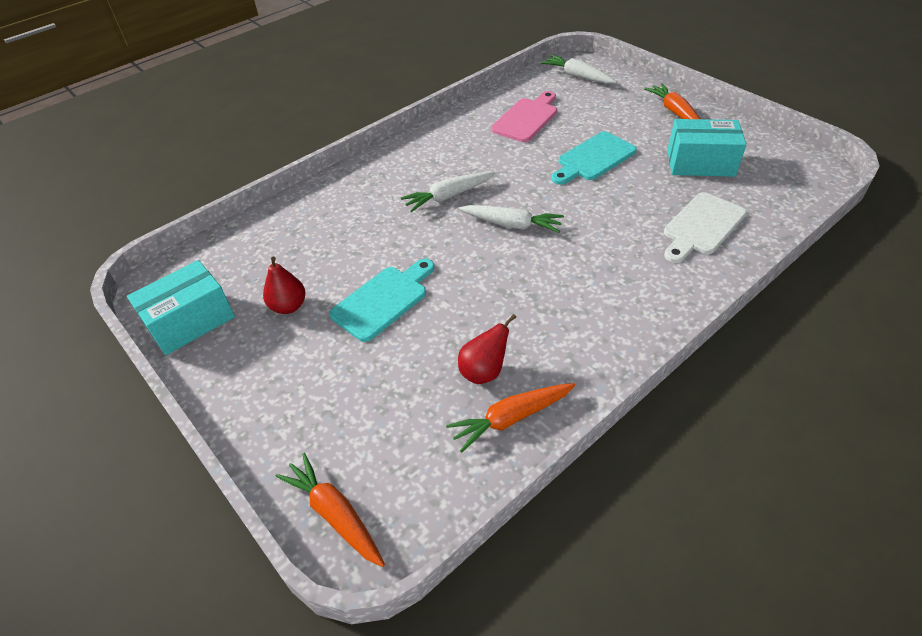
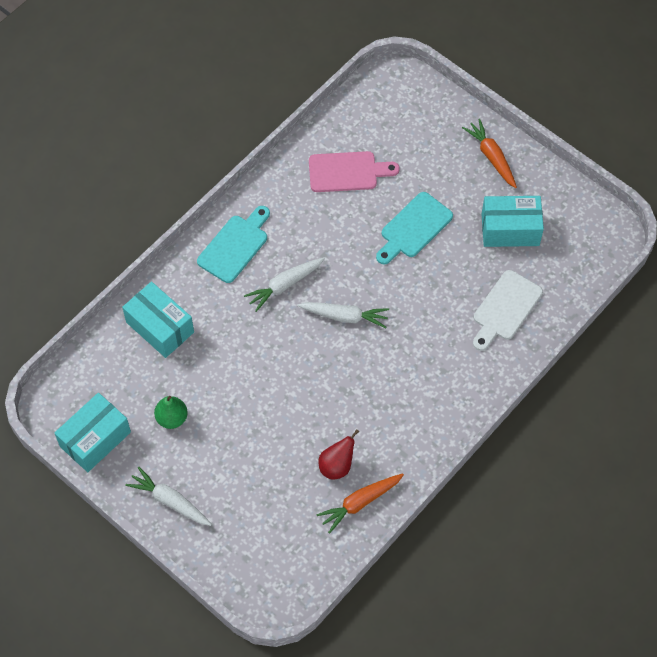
camera: 10 degrees left, 15 degrees up
(288, 306) = (172, 418): red pear -> green pear
(304, 224) = (160, 327): none -> turquoise box
(334, 513) = (251, 582): orange carrot -> none
(383, 300) = (248, 406): turquoise cutting board -> turquoise cutting board (235, 246)
(527, 118) = (347, 172): pink cutting board -> pink cutting board turned 60 degrees clockwise
(577, 76) = (395, 101): white carrot -> white carrot (169, 501)

